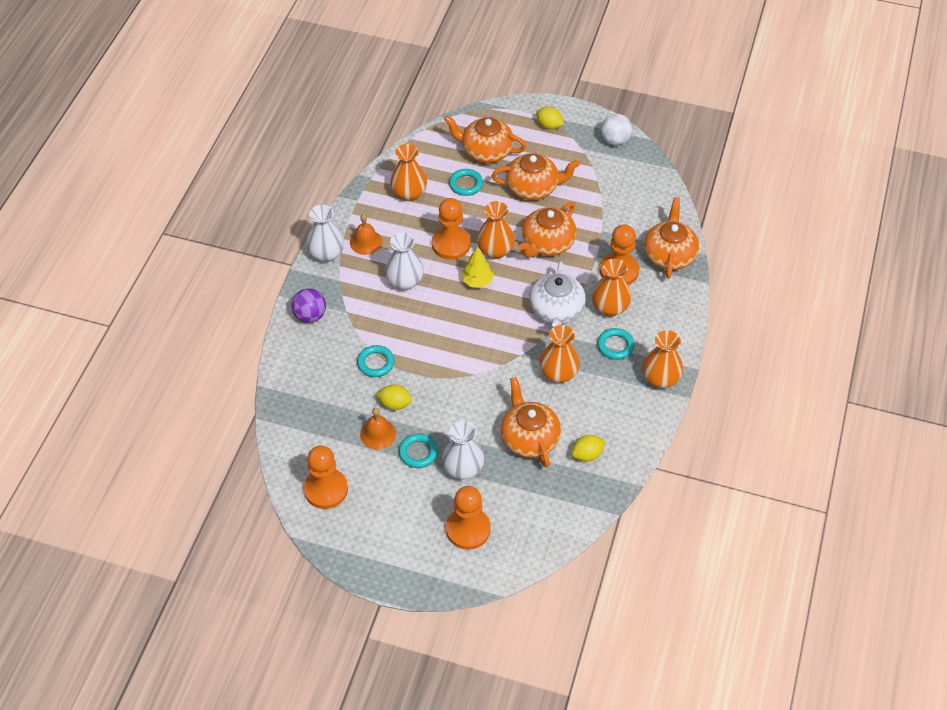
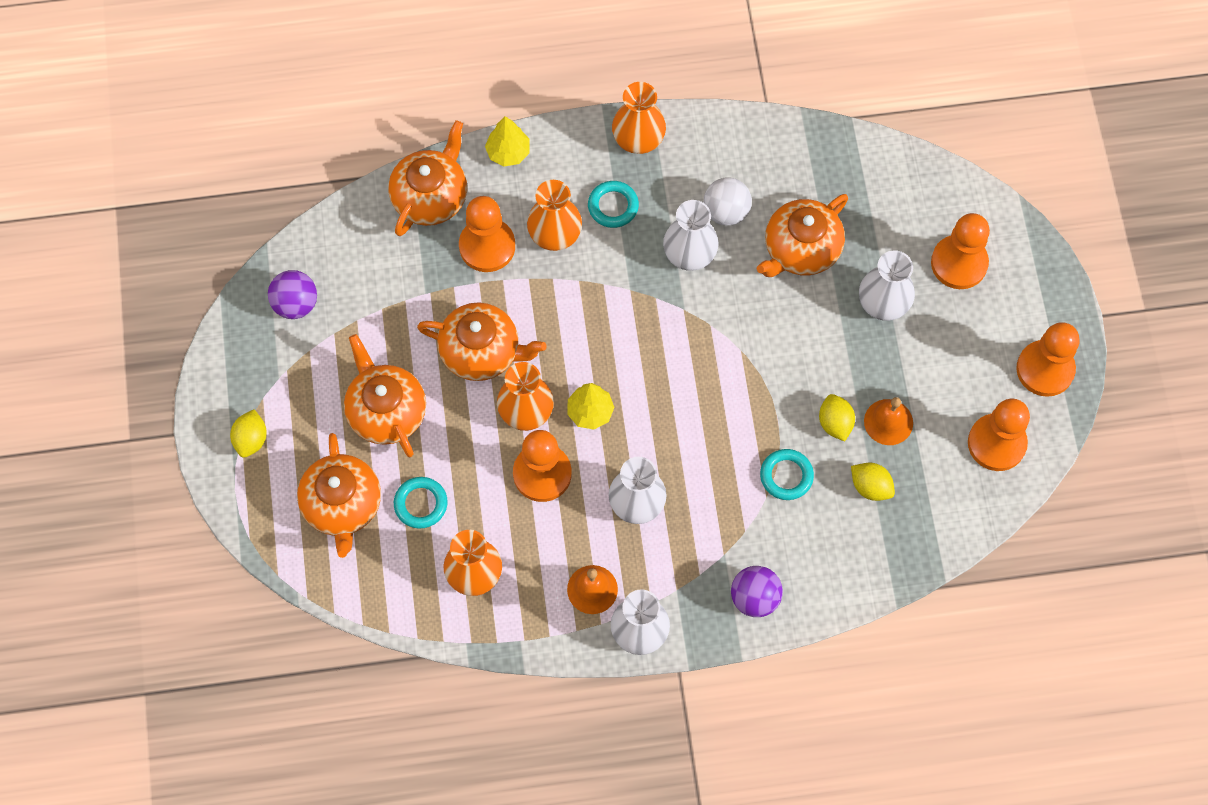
camera: 115 degrees left, 15 degrees up
(359, 545) = (1045, 369): none -> orange pawn
(418, 452) = (889, 363): turquoise ring -> none
(556, 310) = (591, 295): white teapot -> none
(558, 374) = (689, 254): orange vase -> white vase
(587, 455) = (790, 178): yellow lemon -> yellow lemon (870, 487)
(615, 140) = (243, 339): white ball -> white ball (726, 212)
(626, 169) = (295, 304): none -> purple ball
(669, 255) = (431, 196): orange teapot -> orange teapot turned 135 degrees clockwise
(683, 305) = (508, 152): none -> yellow tree

